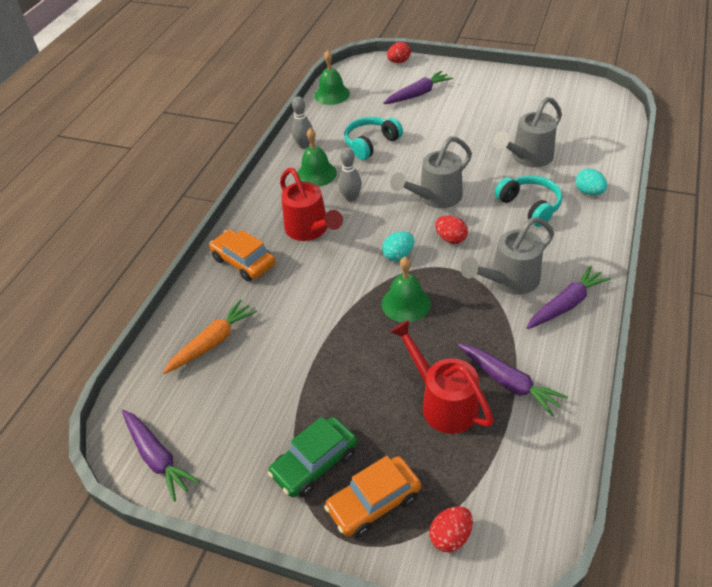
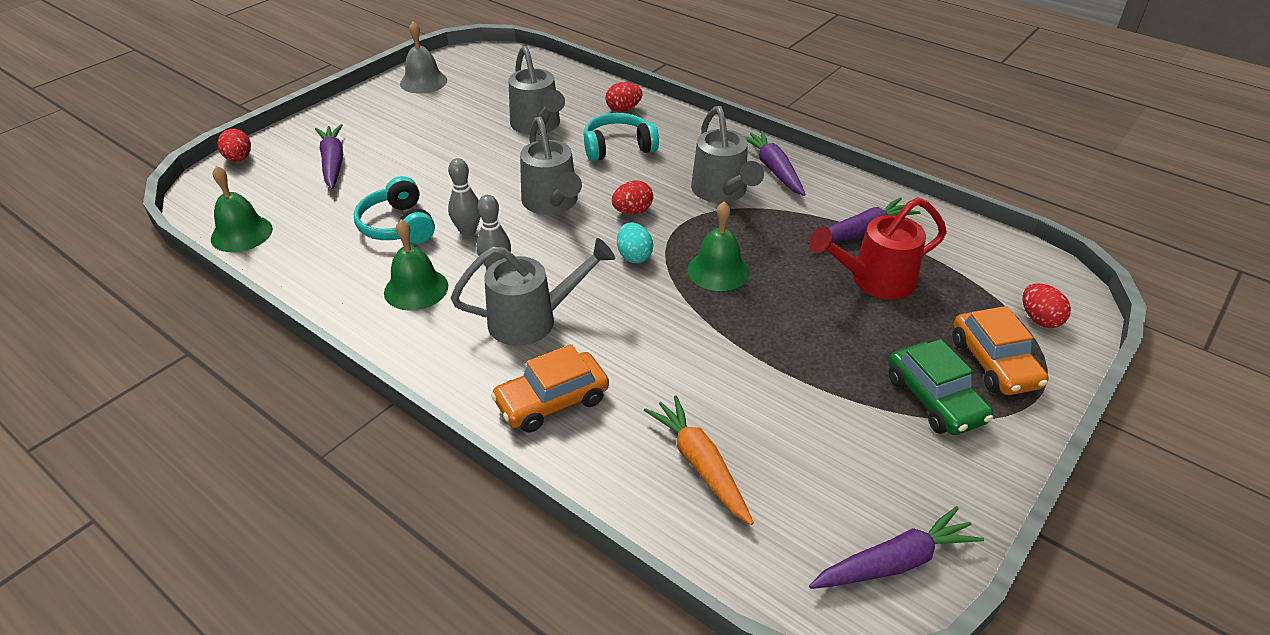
camera: 75 degrees left, 5 degrees down
(304, 145) = (337, 287): grey bowling pin -> grey bowling pin (468, 231)
(310, 230) = (532, 320): red watering can -> grey watering can
(542, 88) = (423, 82): none -> grey bell
(589, 192) = (623, 109): turquoise egg -> red egg

